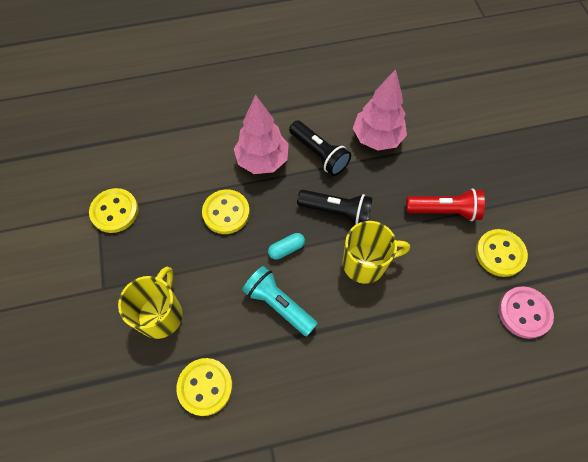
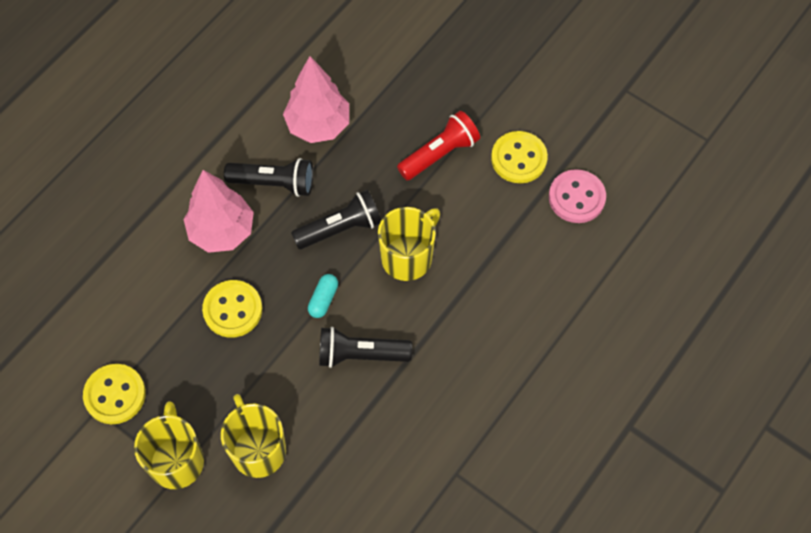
camera: 40 degrees left, 0 degrees up
(109, 280) = (177, 460): none -> yellow mug
(205, 387) = (357, 474): yellow button -> none
(279, 304) = (360, 354): turquoise flashlight -> black flashlight

